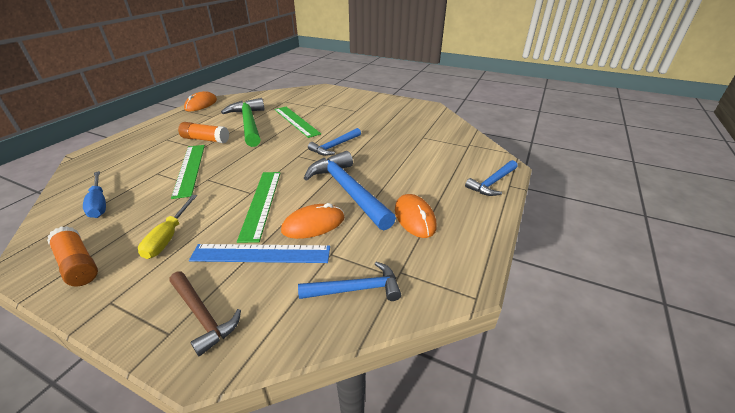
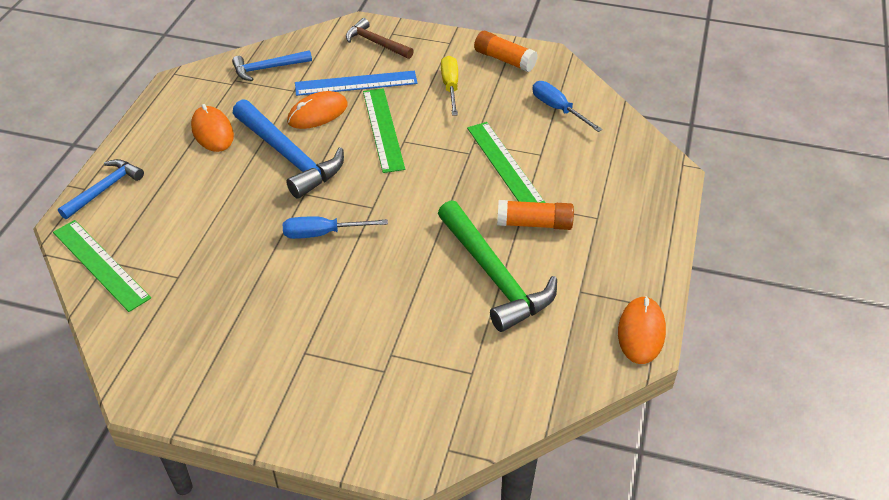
camera: 170 degrees right, 10 degrees up
(296, 121) = (412, 296): green ruler -> green ruler (100, 264)
(334, 146) = (323, 233): blue hammer -> blue screwdriver

